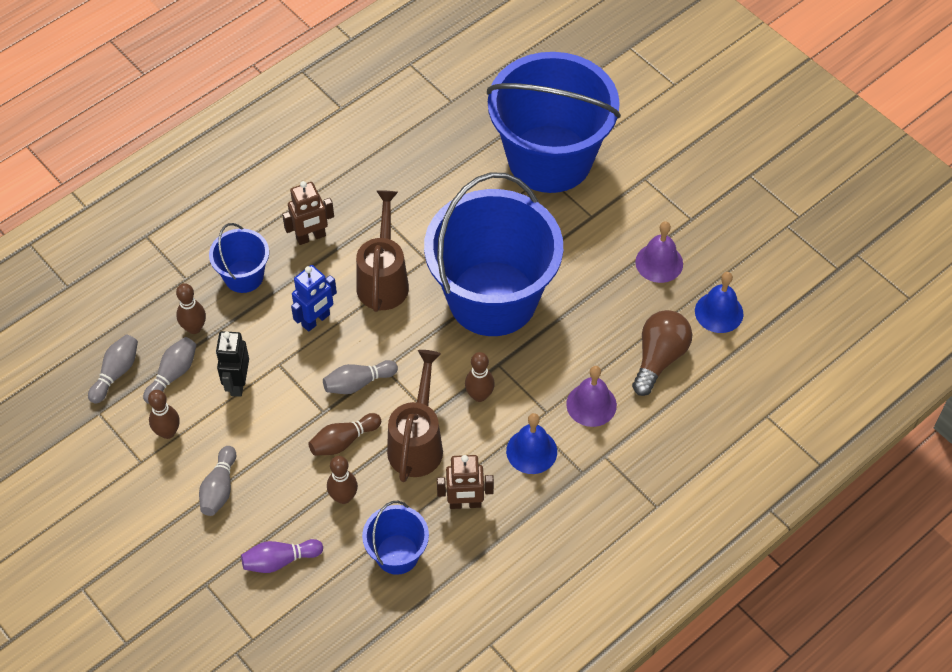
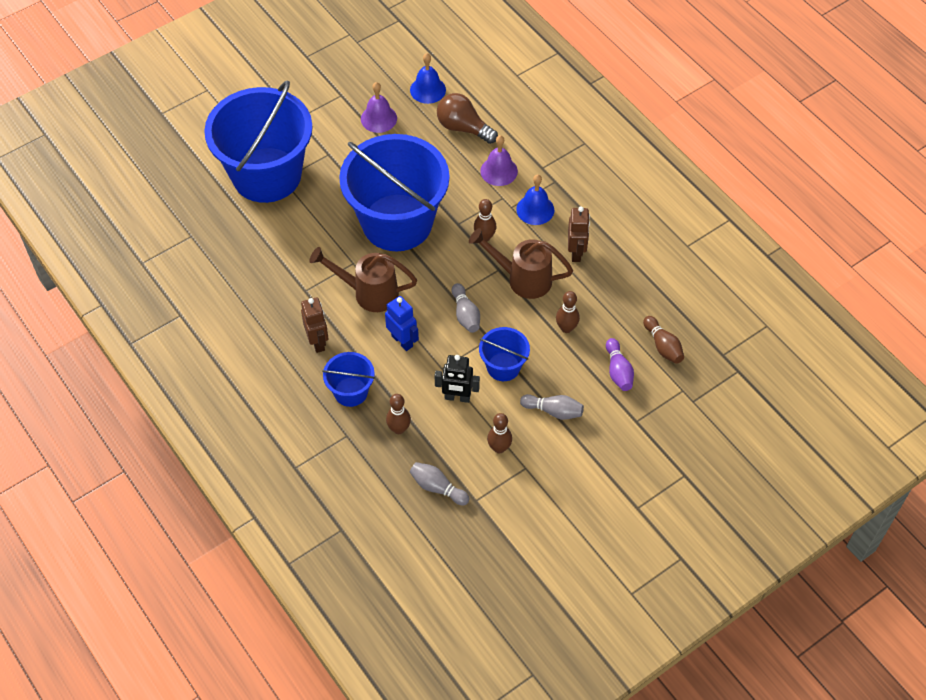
camera: 85 degrees left, 0 degrees up
(173, 375) = (444, 444): grey bowling pin -> none
(343, 441) = (517, 326): brown bowling pin -> brown bowling pin (663, 346)
(397, 554) = (616, 296): blue bucket -> blue bucket (503, 367)

